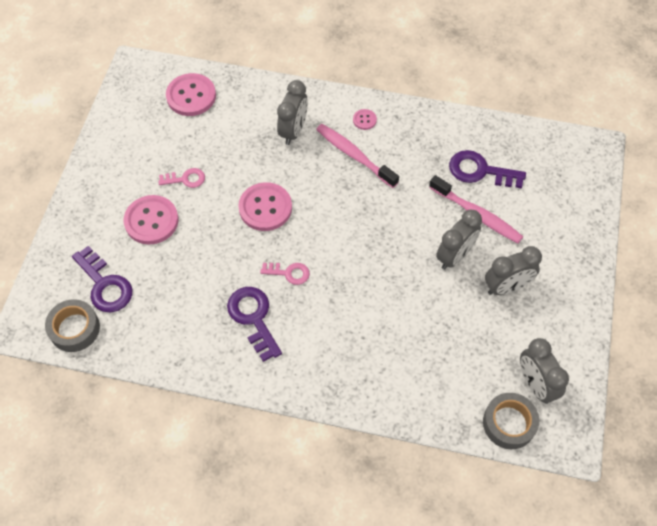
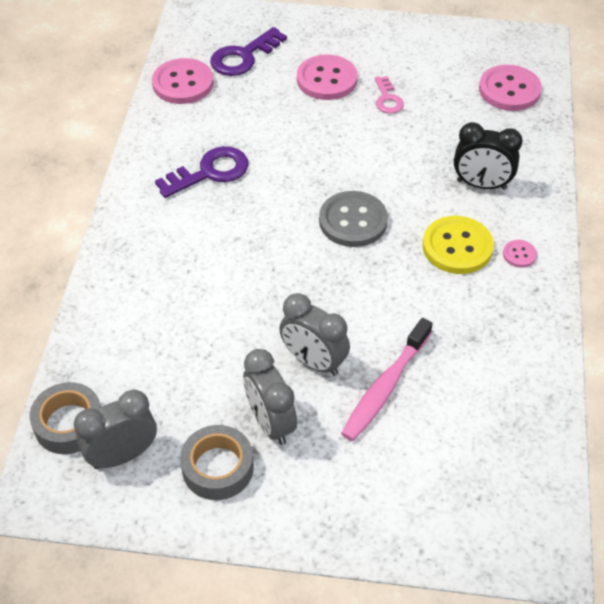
camera: 85 degrees right, 10 degrees down
(74, 329) = (192, 43): grey tape -> grey tape (217, 468)
(265, 208) = (359, 169): pink button -> pink button (183, 83)
(289, 273) = (271, 197): pink key -> none
(293, 131) = (481, 185): grey clock -> black clock
(321, 218) = (353, 221): none -> grey button
(354, 155) = (457, 247): pink toothbrush -> yellow button
(480, 171) = (462, 390): purple key -> none

